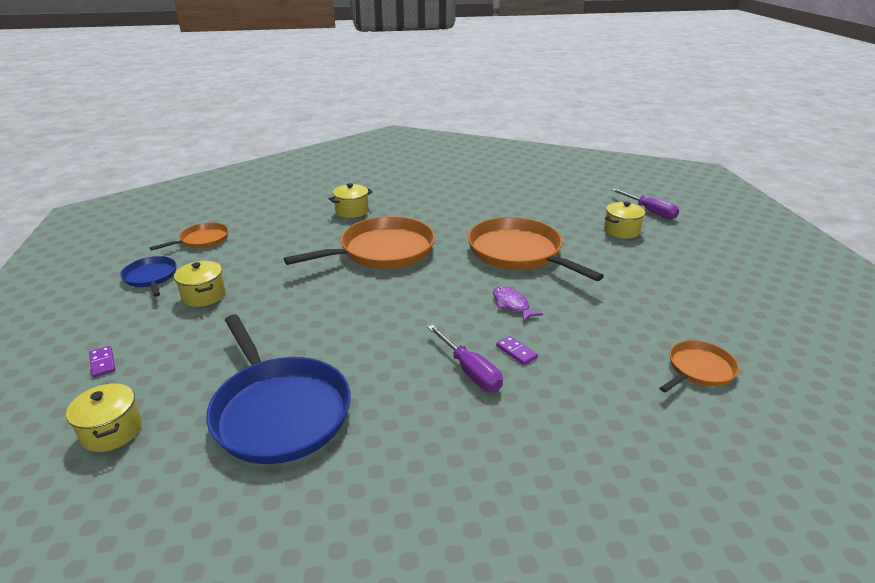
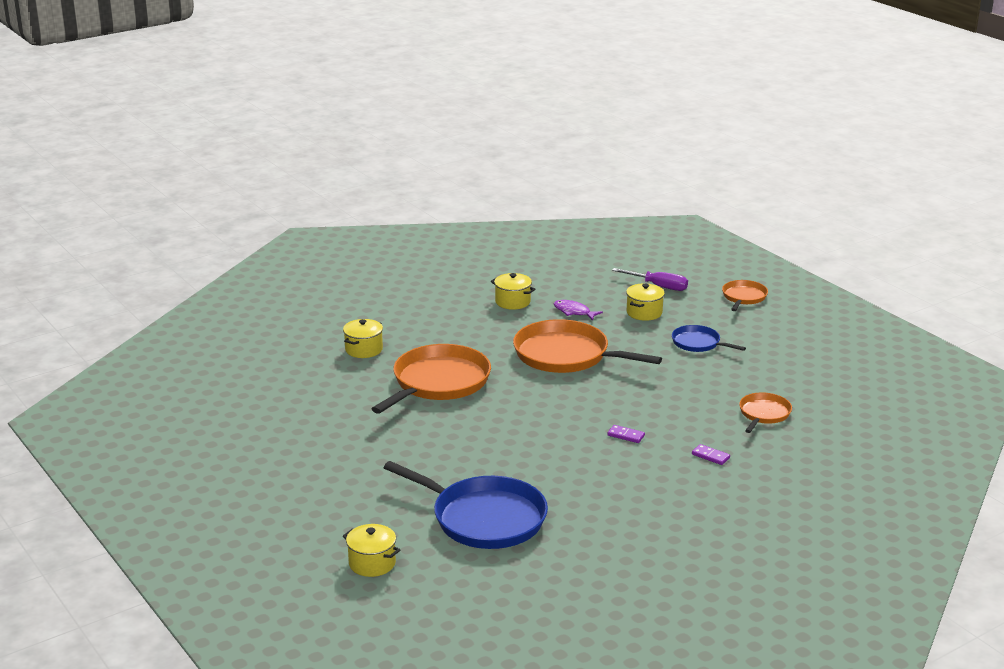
camera: 25 degrees left, 5 degrees down
(102, 363) = (297, 529): purple domino -> purple domino (710, 456)
(151, 277) = (239, 459): blue pan -> blue pan (698, 343)
(202, 240) = (241, 414): orange pan -> orange pan (743, 297)
(204, 295) = (314, 461): yellow pot -> yellow pot (512, 302)
(470, 371) = (602, 457): purple screwdriver -> none
(512, 305) = (595, 401): purple fish -> purple fish (574, 312)

